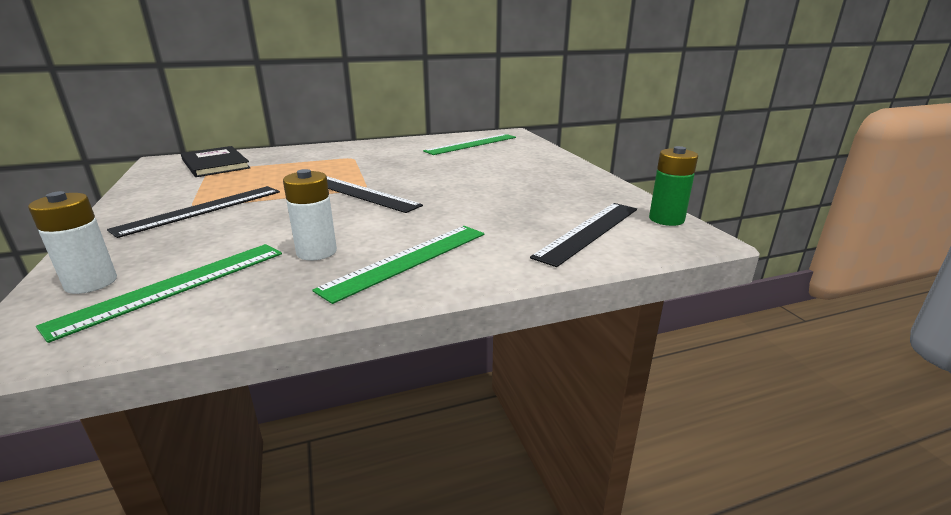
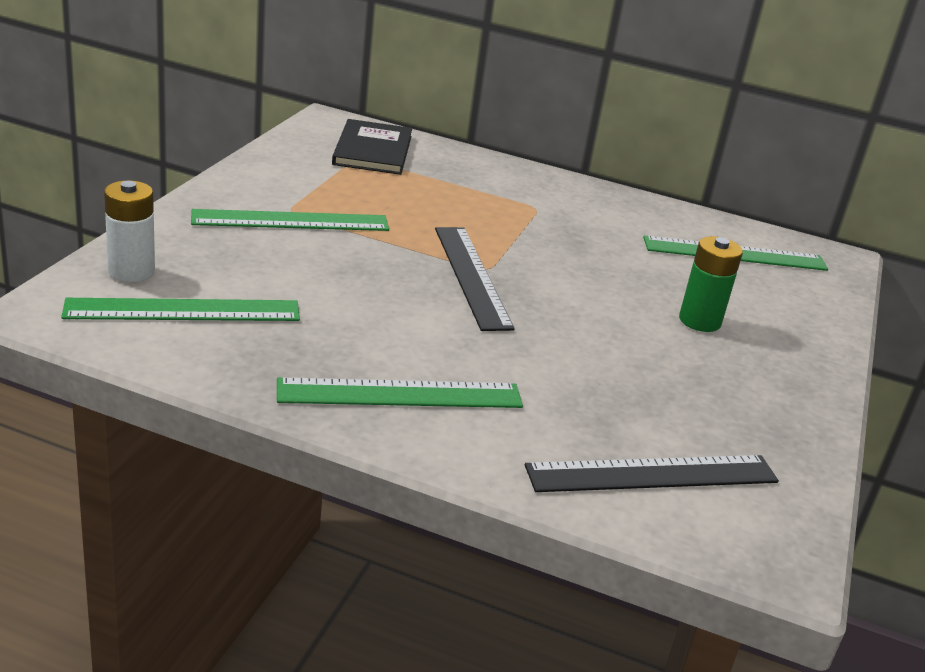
camera: 35 degrees right, 5 degrees up
(201, 209) = (291, 220): black ruler -> green ruler
(316, 252) = (331, 335): white battery -> none
(666, 219) = (792, 518): green battery -> green battery (699, 321)

